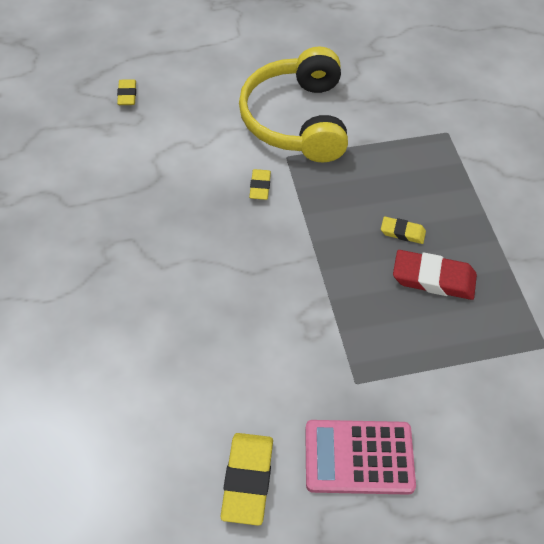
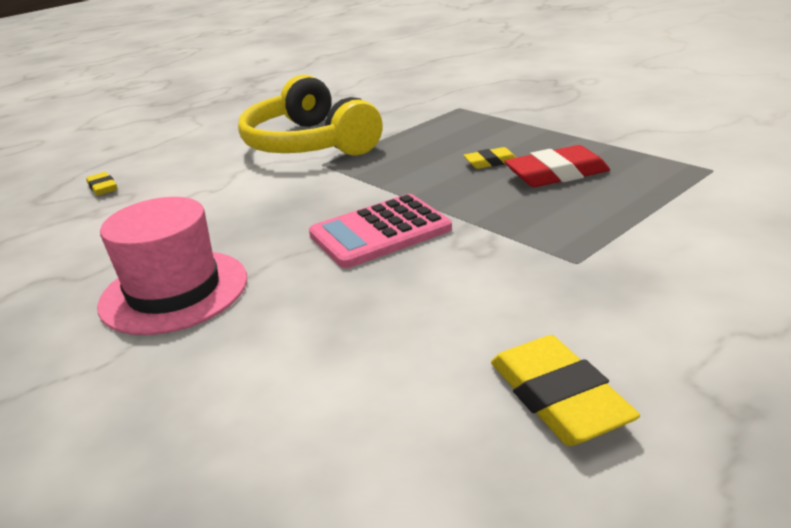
camera: 25 degrees left, 25 degrees down
(113, 255) = (174, 291): none -> pink hat
(260, 187) = (313, 187): yellow eraser -> none
(359, 457) = (660, 312): pink calculator -> pink calculator (380, 232)

